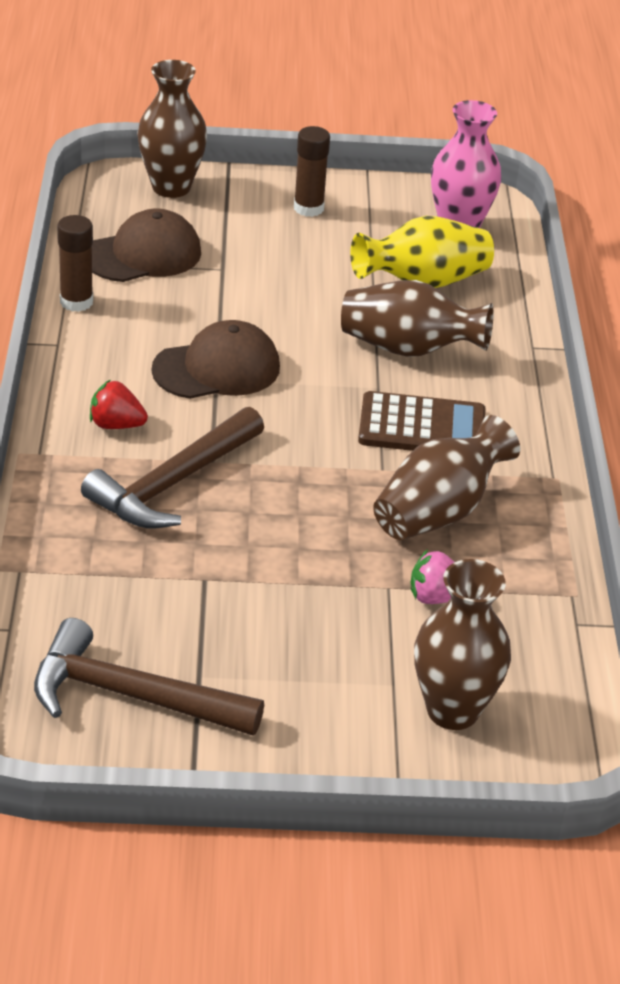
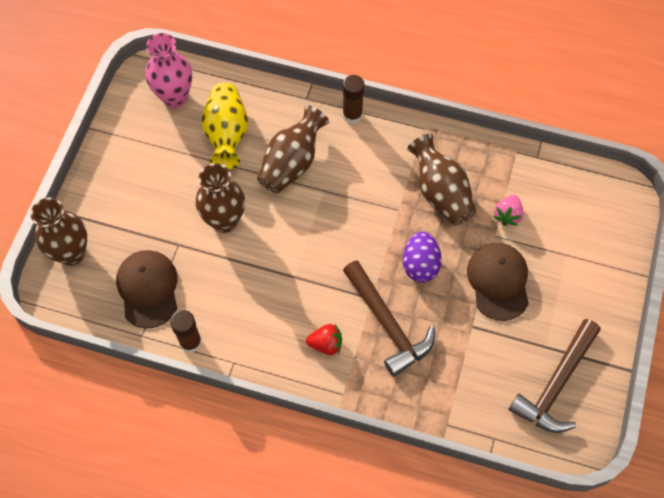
camera: 70 degrees left, 25 degrees up
(116, 425) = (326, 344): red strawberry -> red strawberry turned 120 degrees counterclockwise
(217, 368) = (284, 274): brown cap -> brown cap (498, 281)
(292, 505) = (420, 265): none -> purple egg
(308, 208) = (125, 175): brown glue stick -> brown glue stick (352, 115)
(422, 427) = (366, 178): brown calculator -> none
(452, 710) = (589, 233): brown vase -> brown vase (224, 220)

